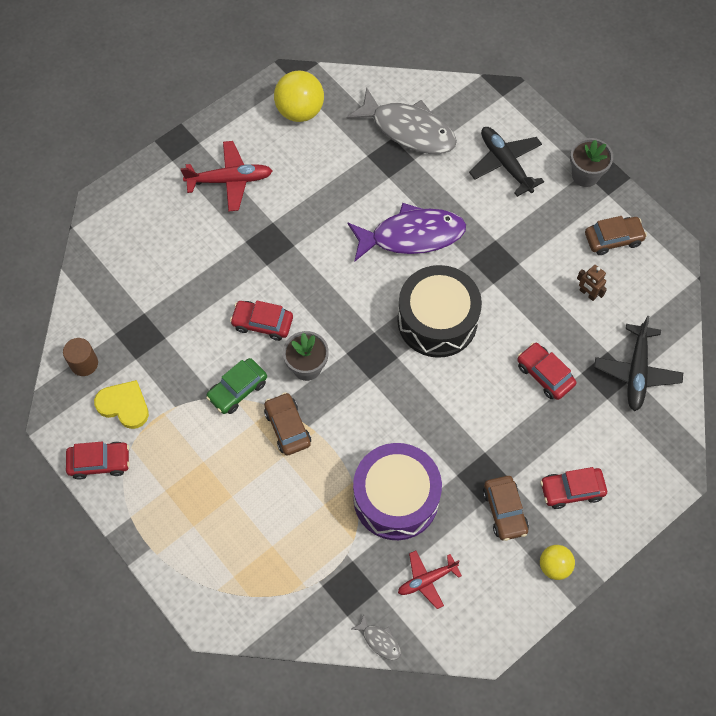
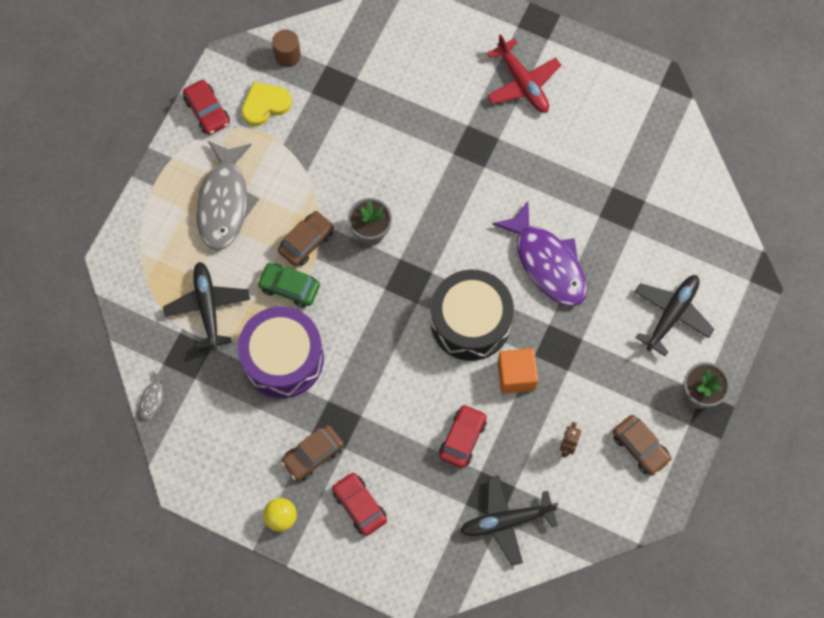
camera: 65 degrees right, 5 degrees up
(124, 405) = (265, 105): yellow heart -> yellow heart turned 120 degrees counterclockwise
(237, 390) = (322, 186): green car -> green car (289, 287)
(262, 323) = (394, 176): red car -> none
(300, 111) = (629, 107): yellow ball -> none
(309, 547) = (208, 307): none -> black plane
(408, 130) = (661, 211): grey fish -> grey fish (224, 203)
(427, 580) = (221, 415): red plane -> none
(505, 306) = (516, 375): none -> orange cube

